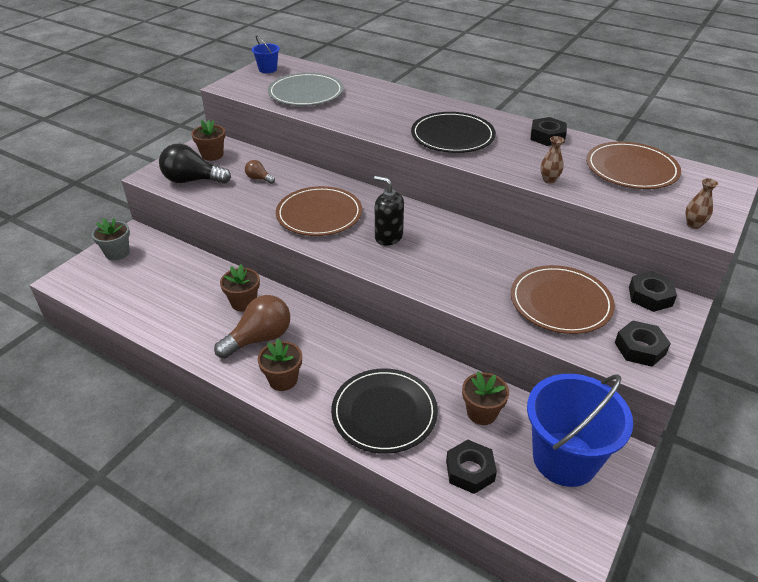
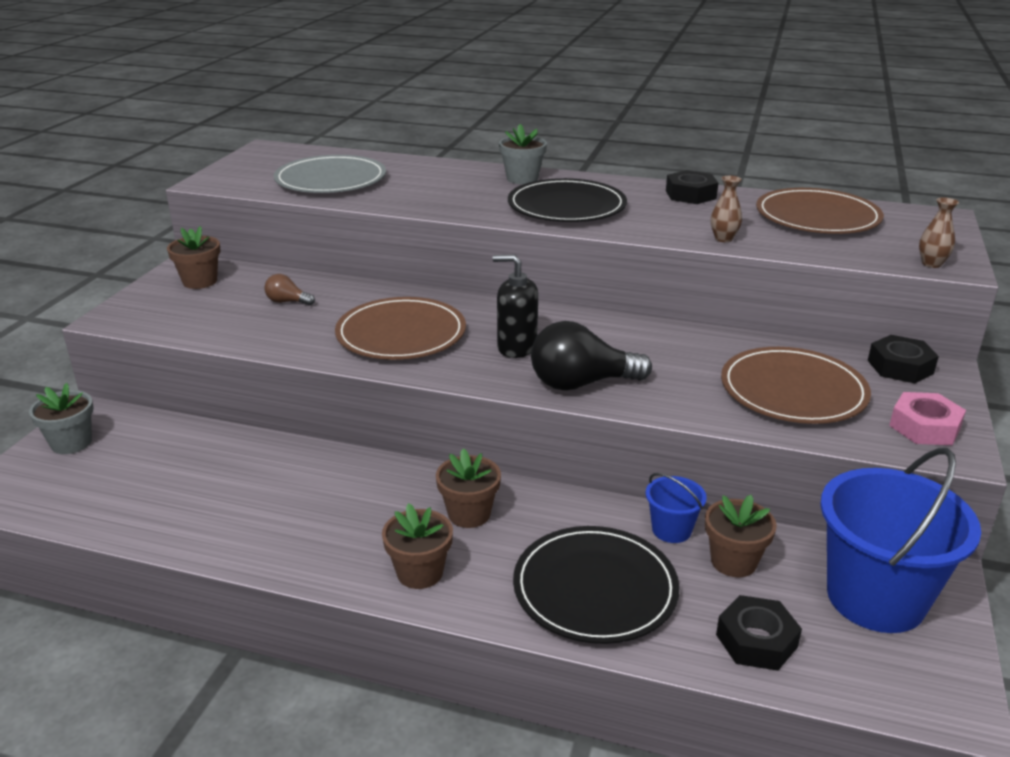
camera: 15 degrees left, 10 degrees down
(192, 180) = (182, 316): black light bulb -> black light bulb (581, 383)
(243, 302) = (311, 479): brown flower pot -> brown flower pot (469, 514)
(259, 338) = (357, 523): brown light bulb -> none
(267, 69) = (258, 159): blue bucket -> blue bucket (671, 530)
(434, 107) = (522, 178): none -> grey flower pot
(640, 348) = (924, 427): black nut -> pink nut

